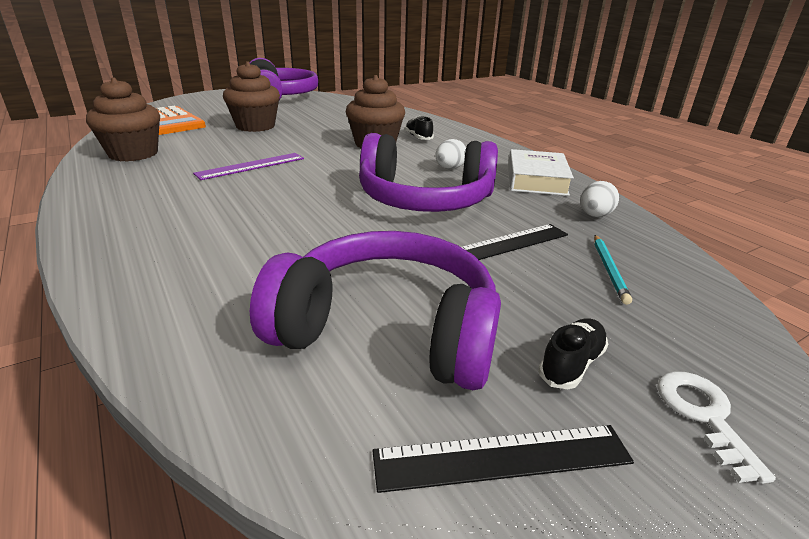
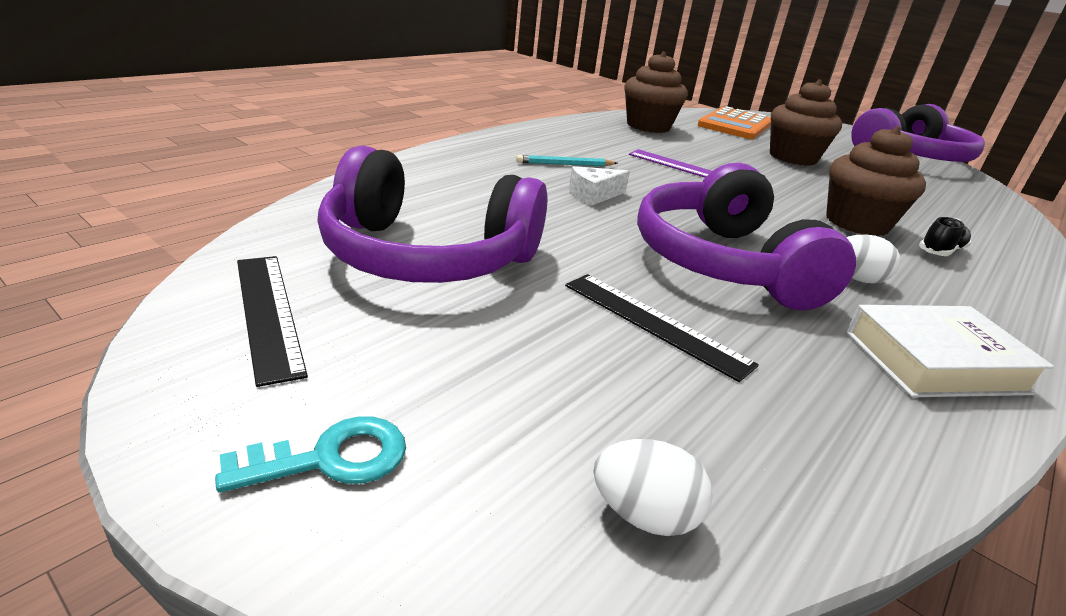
camera: 70 degrees right, 0 degrees up
(286, 217) = (594, 195): none -> white cheese
(388, 330) = (427, 256): purple headphones -> purple headphones turned 105 degrees clockwise
(571, 364) = (406, 360): black shoe -> none
(594, 215) = (856, 422): white egg -> white egg (643, 514)
(609, 270) = (657, 417): turquoise pencil -> turquoise pencil (565, 164)
(703, 415) = (331, 458): white key -> turquoise key

